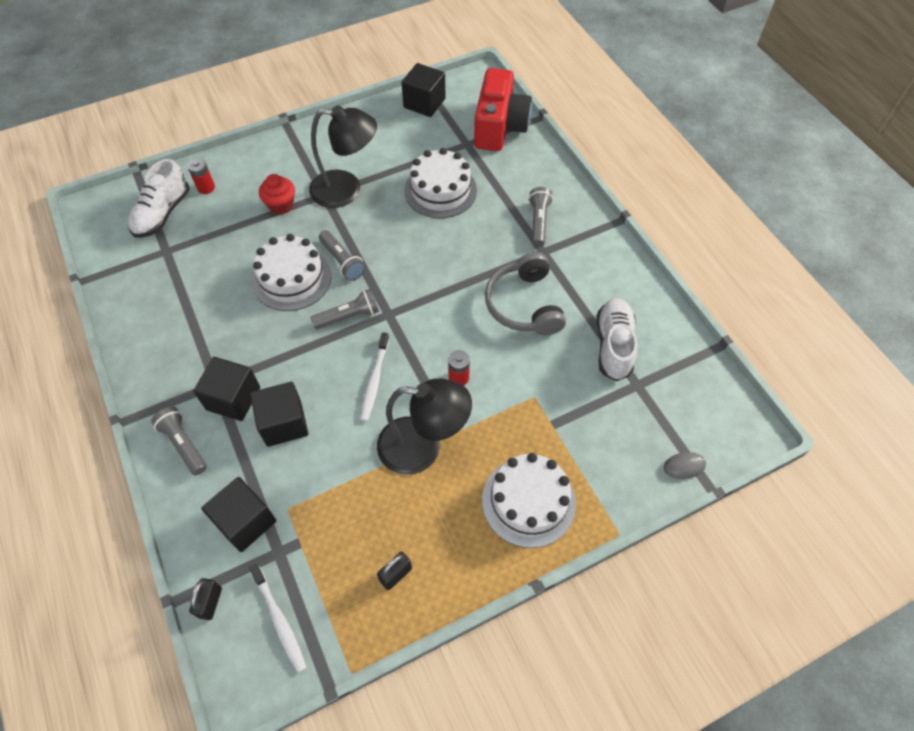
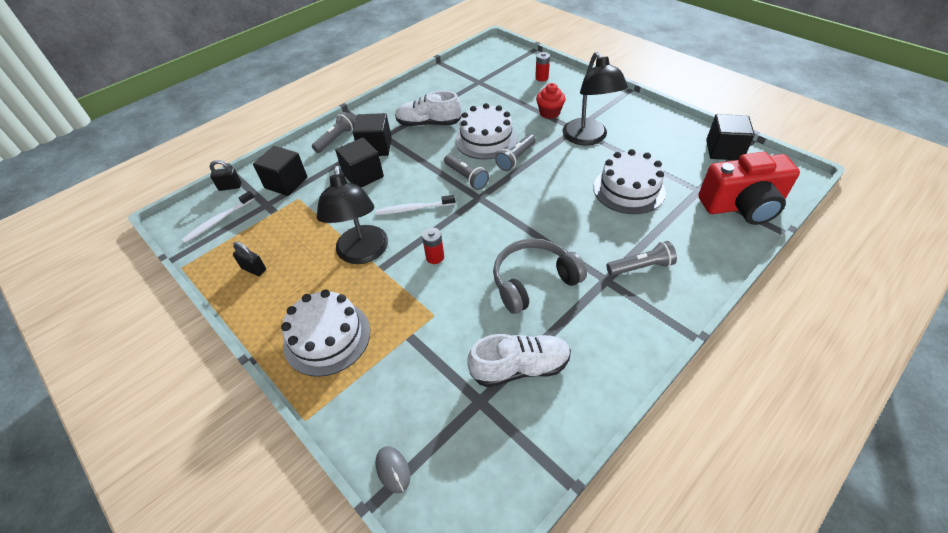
camera: 75 degrees right, 10 degrees down
(162, 213) = (508, 70): white shoe -> white shoe (428, 124)

